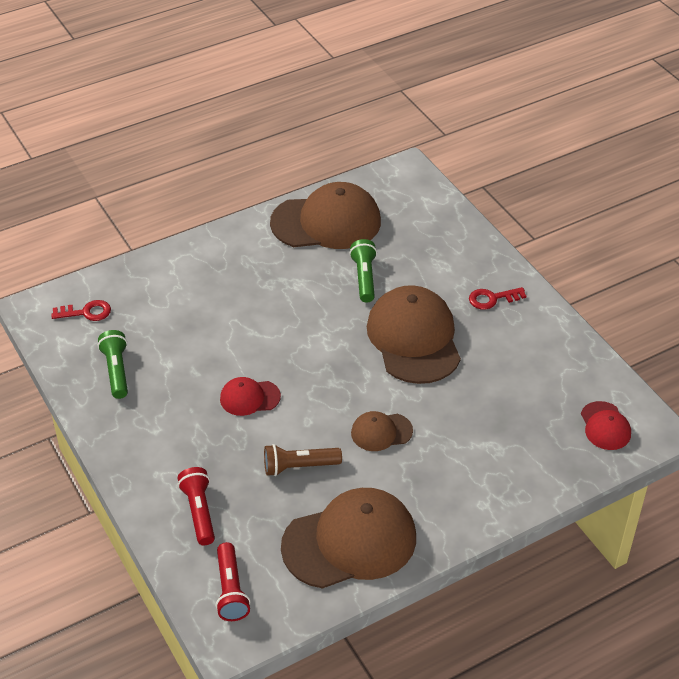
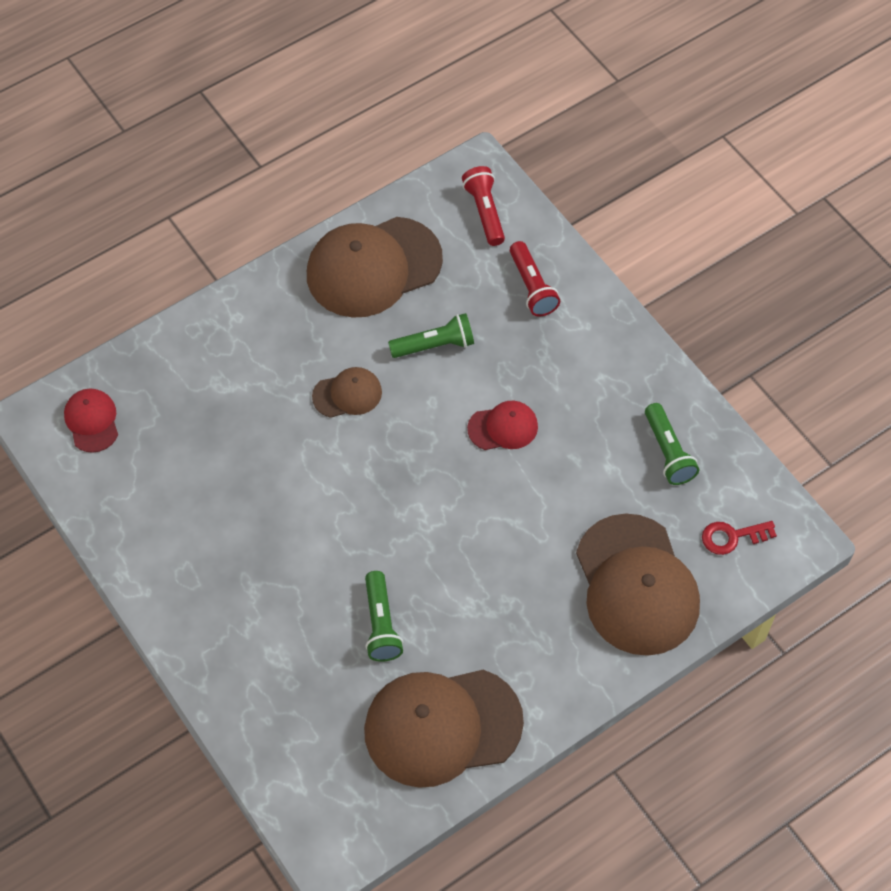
camera: 175 degrees right, 15 degrees up
(299, 467) = (434, 345): brown flashlight -> green flashlight
(414, 338) = (312, 528): brown cap -> brown cap (636, 585)
(492, 299) = (210, 601): red key -> none

